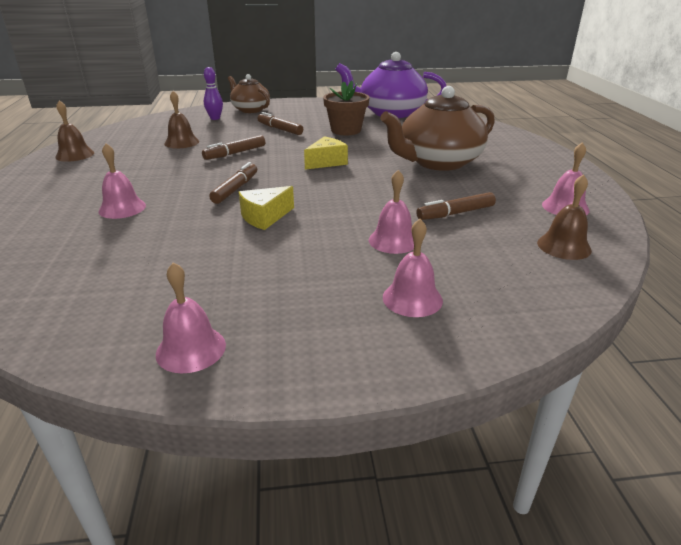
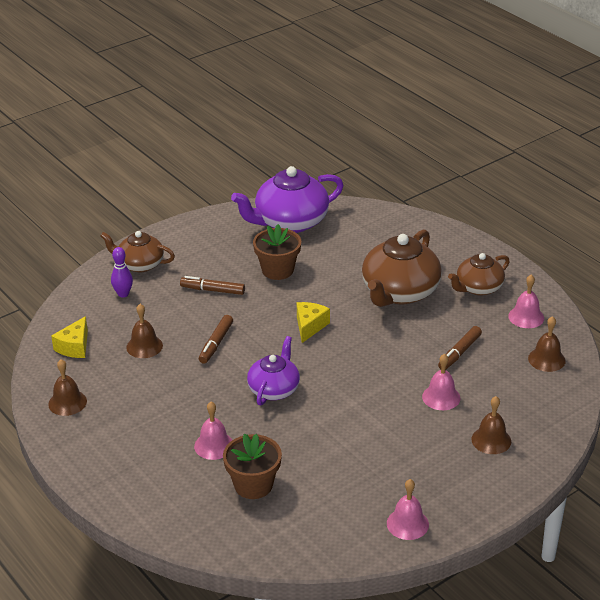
camera: 30 degrees left, 5 degrees up
(100, 247) = (253, 485): none -> brown flower pot
(235, 189) = (274, 389): brown marker -> purple teapot
(265, 217) = (333, 410): yellow cheese -> yellow cheese (74, 347)
(412, 298) = (491, 440): pink bell -> brown bell
(526, 176) = (478, 288): none -> brown teapot

